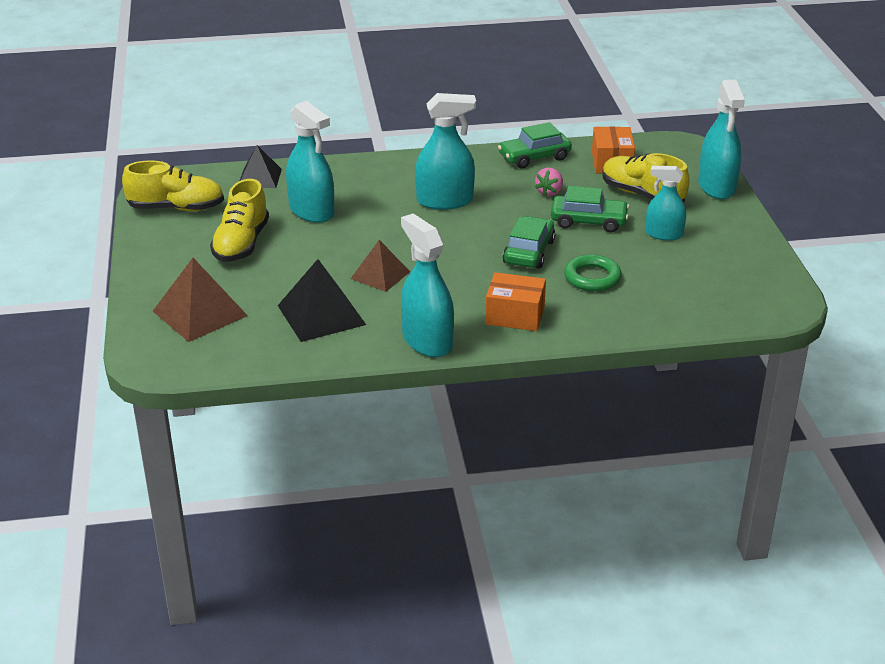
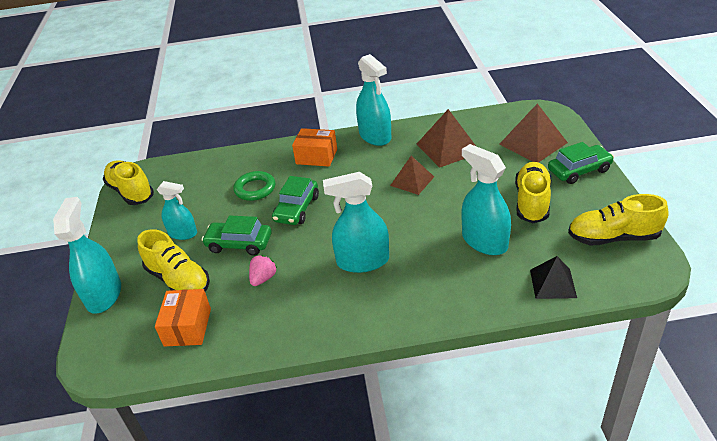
camera: 175 degrees left, 5 degrees up
(321, 315) = (448, 148): black pyramid -> brown pyramid
(534, 157) = (266, 332): green car -> green car (579, 170)
(770, 284) = (131, 192): none -> yellow shoe

